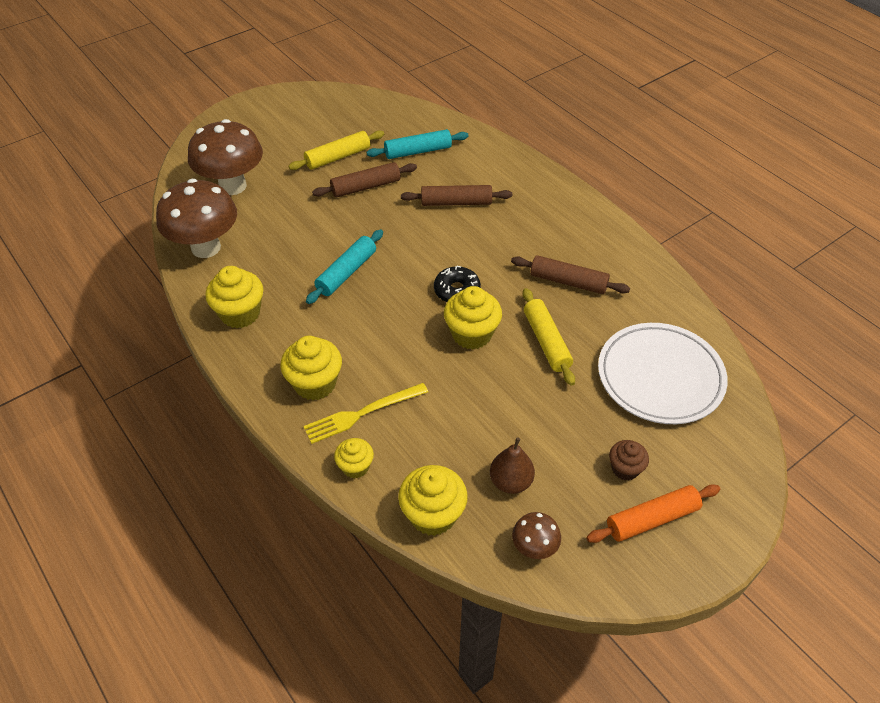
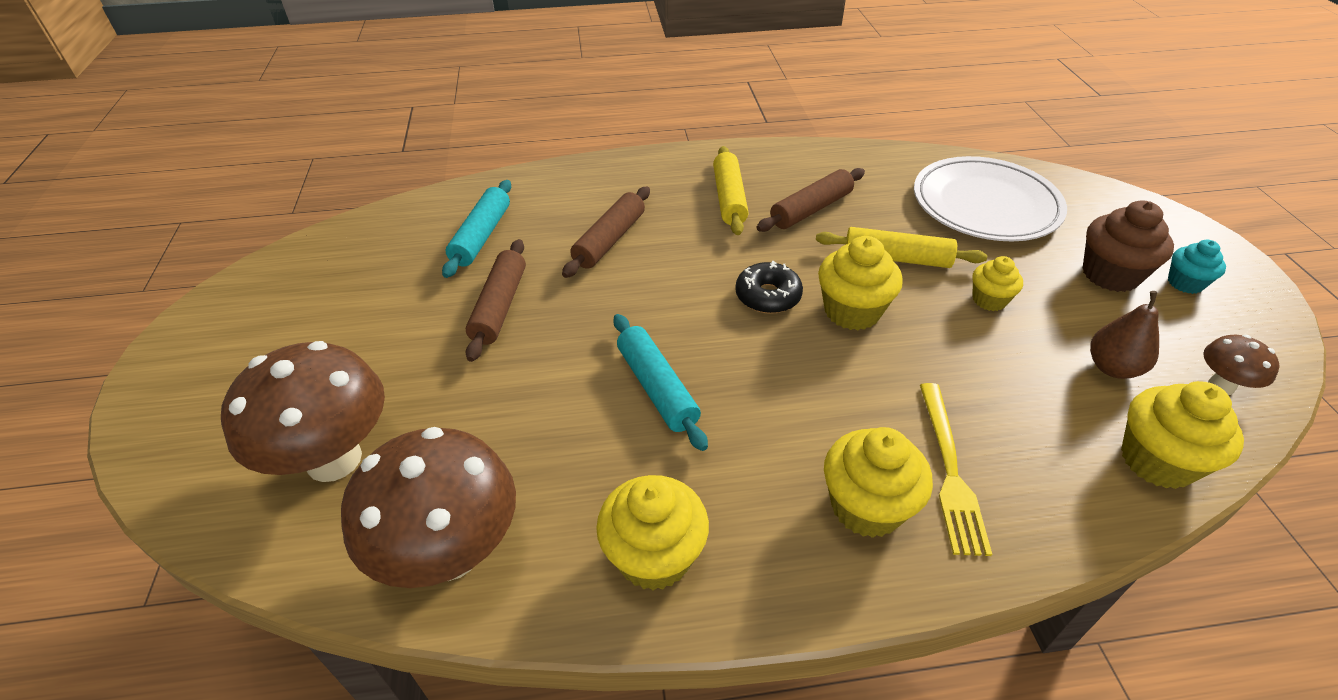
camera: 60 degrees left, 5 degrees down
(338, 157) = (408, 312): yellow rolling pin -> yellow rolling pin (729, 198)
(355, 467) = (1052, 516): yellow cupcake -> yellow cupcake (989, 300)
(625, 469) = (1110, 275): brown cupcake -> brown cupcake, size x1.66
(652, 519) = (1185, 283): orange rolling pin -> turquoise cupcake

